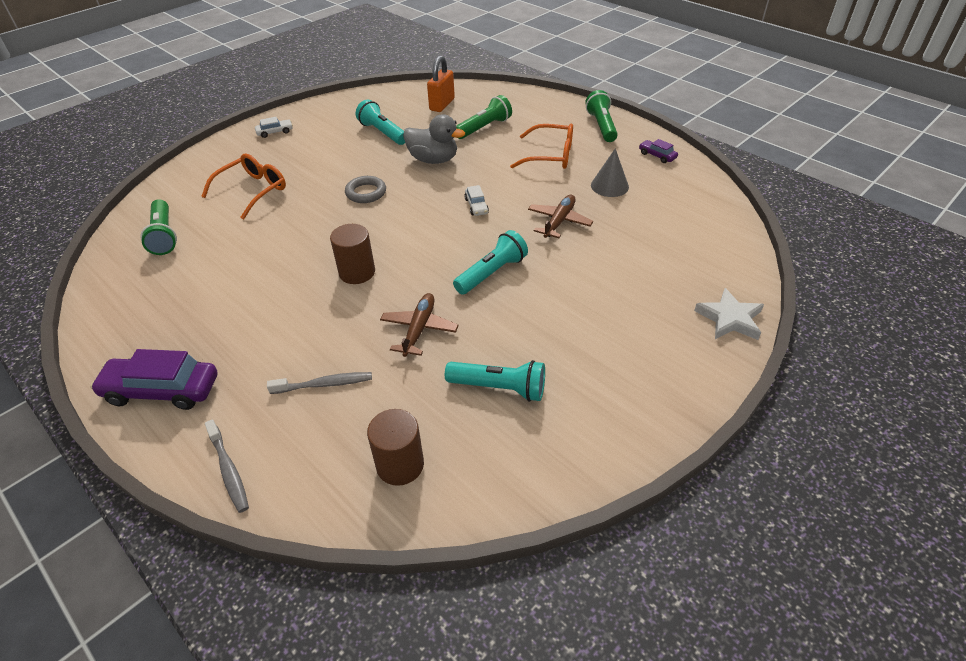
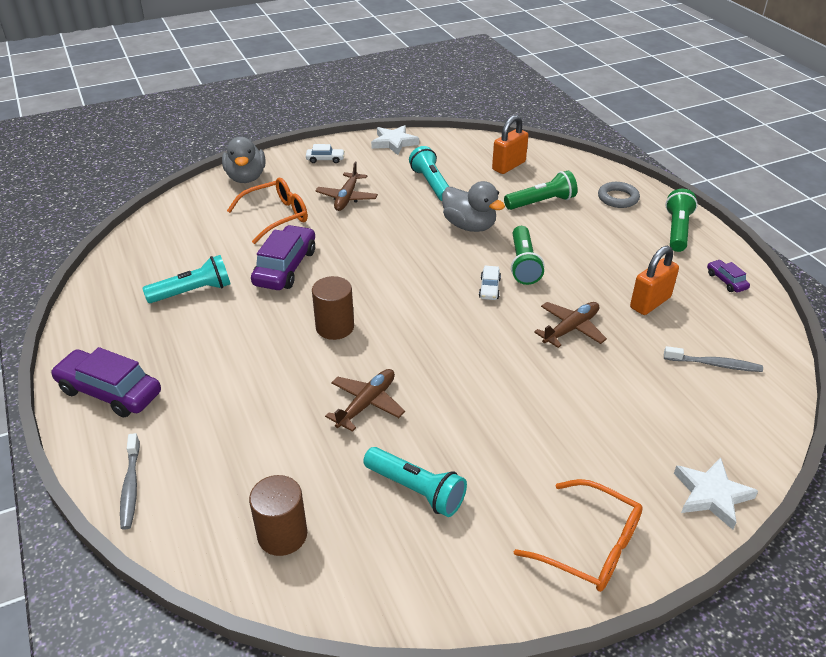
camera: 20 degrees right, 5 degrees down
(164, 235) = (177, 242): green flashlight -> green flashlight (523, 264)
(205, 163) = (246, 177): none -> grey duck
(284, 233) = (285, 267): none -> purple car
(312, 160) = (347, 197): none -> brown plane
(324, 384) = (251, 432): grey toothbrush -> grey toothbrush (714, 364)
(332, 105) = (394, 142): none -> white star
(366, 193) = (383, 245): grey ring -> grey ring (618, 198)
(491, 273) = (469, 366): turquoise flashlight -> turquoise flashlight (192, 292)
(550, 156) = (599, 251): orange glasses -> orange glasses (590, 546)
(609, 186) = (650, 303): grey cone -> orange padlock

